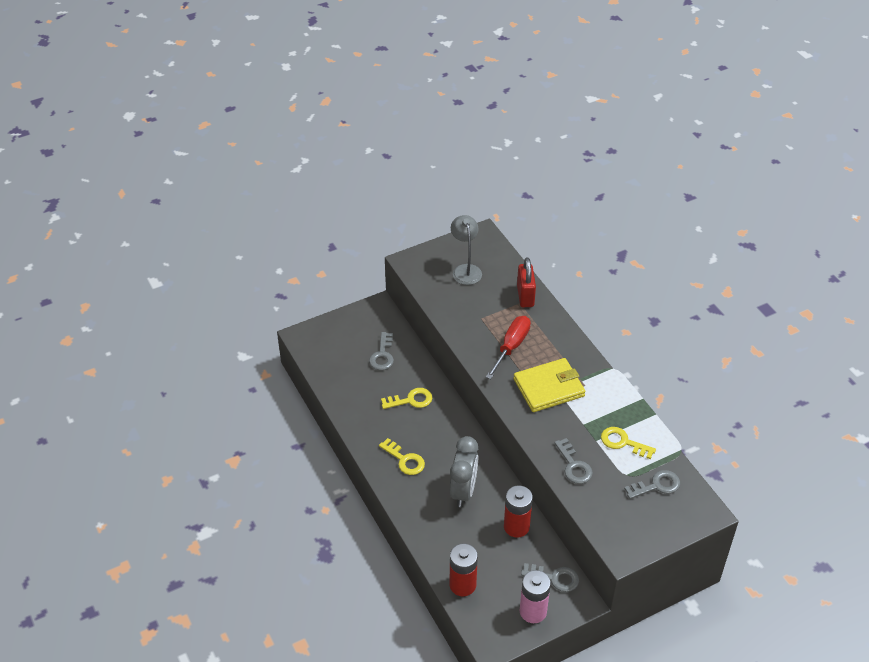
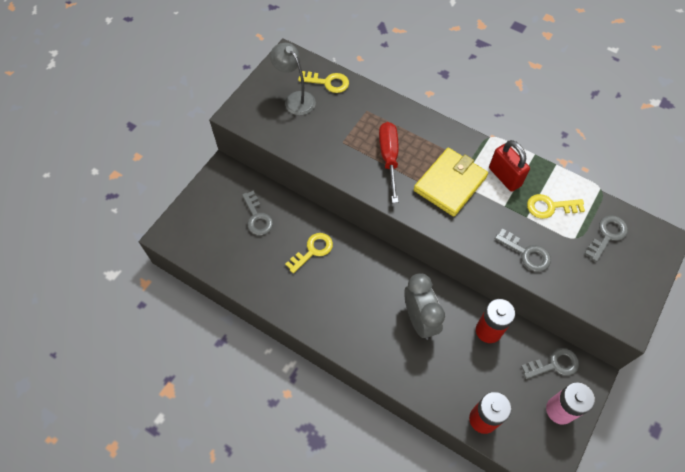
camera: 30 degrees left, 15 degrees up
(404, 460) = (347, 316): yellow key -> yellow key (328, 82)
(525, 296) = (367, 101): red padlock -> red padlock (504, 177)

